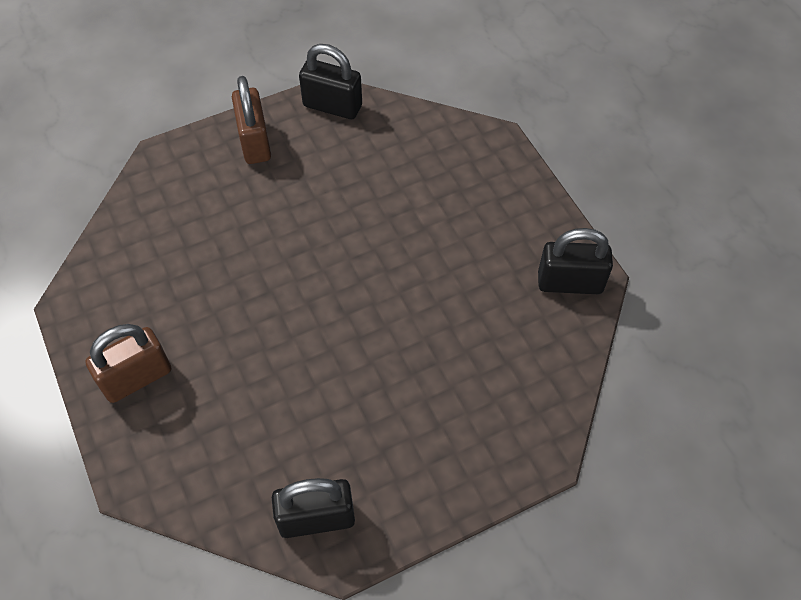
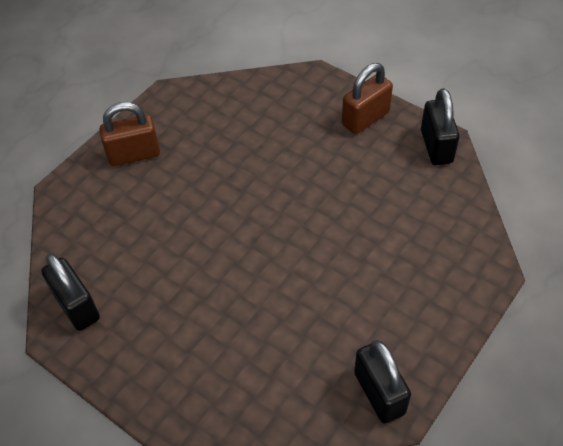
camera: 65 degrees right, 5 degrees down
(137, 377) = (134, 154): brown padlock -> brown padlock turned 45 degrees counterclockwise

